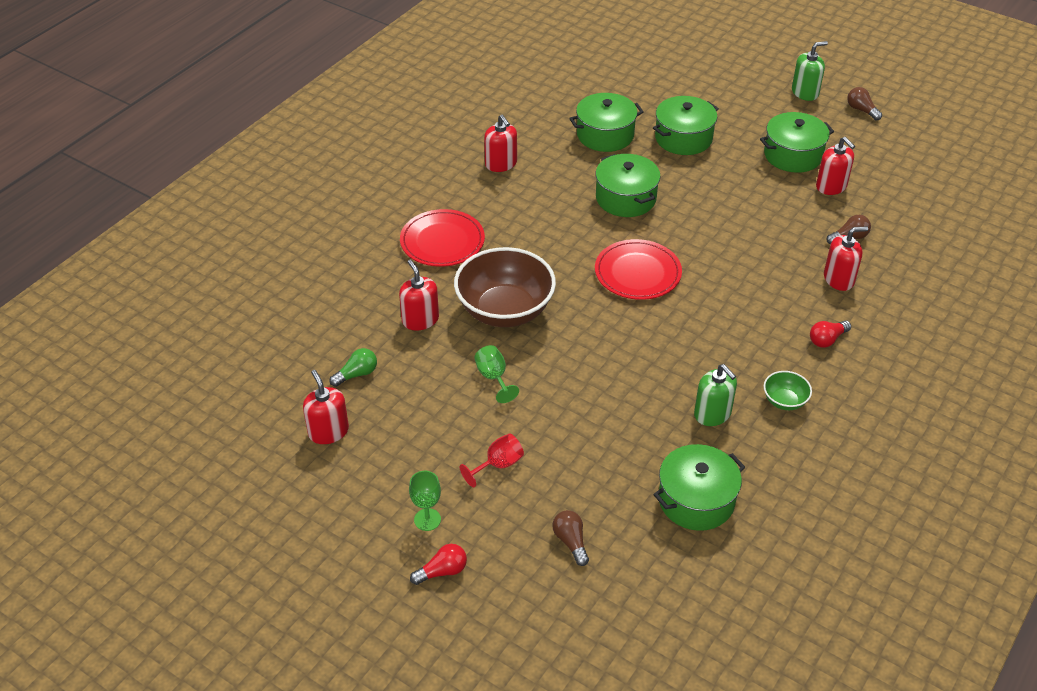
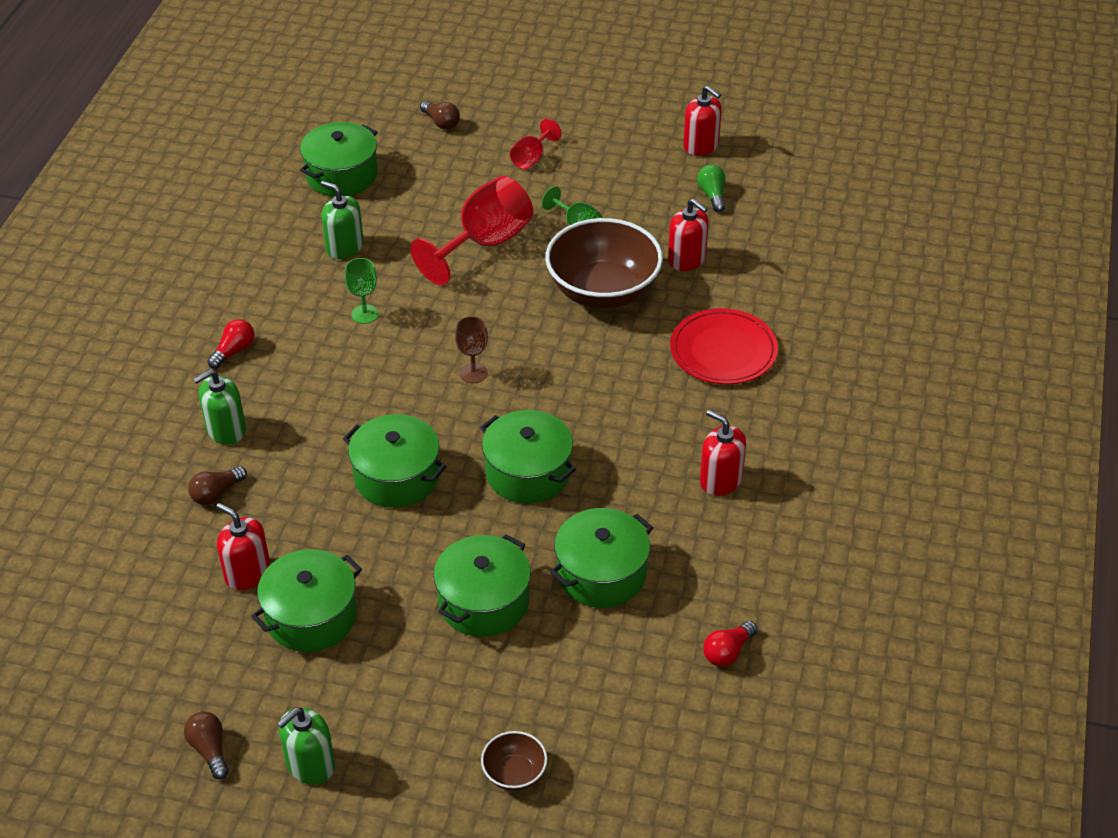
camera: 160 degrees right, 0 degrees up
(357, 374) = (712, 195): green light bulb -> green light bulb turned 135 degrees clockwise
(427, 519) = (569, 108): green goblet -> green goblet (365, 314)
(442, 571) = (536, 82): red light bulb -> red light bulb (728, 652)
(584, 382) = (484, 244): none -> red goblet
(637, 273) = (473, 373): red plate -> brown goblet
(694, 66) = (514, 773): none -> brown bowl
(717, 217) = (397, 477): none -> green pot
(784, 401) = (273, 276): green bowl -> none
(839, 279) = (226, 430): red soap dispenser -> green soap dispenser
(861, 110) = (209, 750): brown light bulb -> brown light bulb turned 150 degrees counterclockwise

